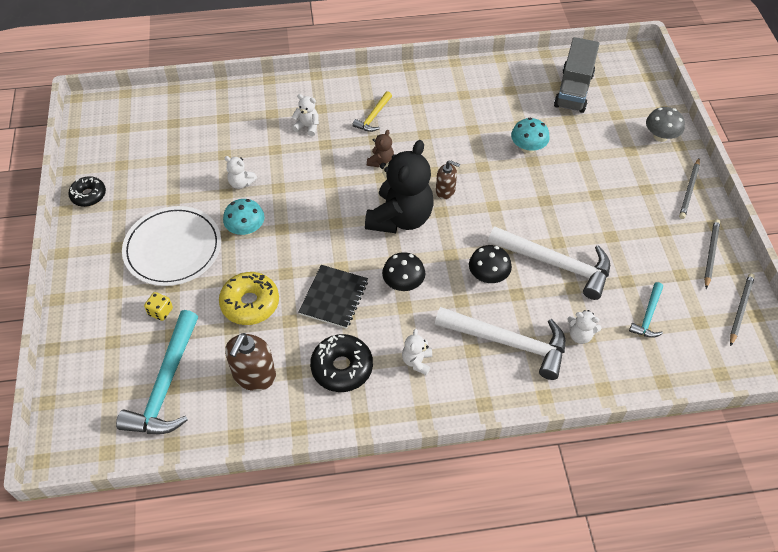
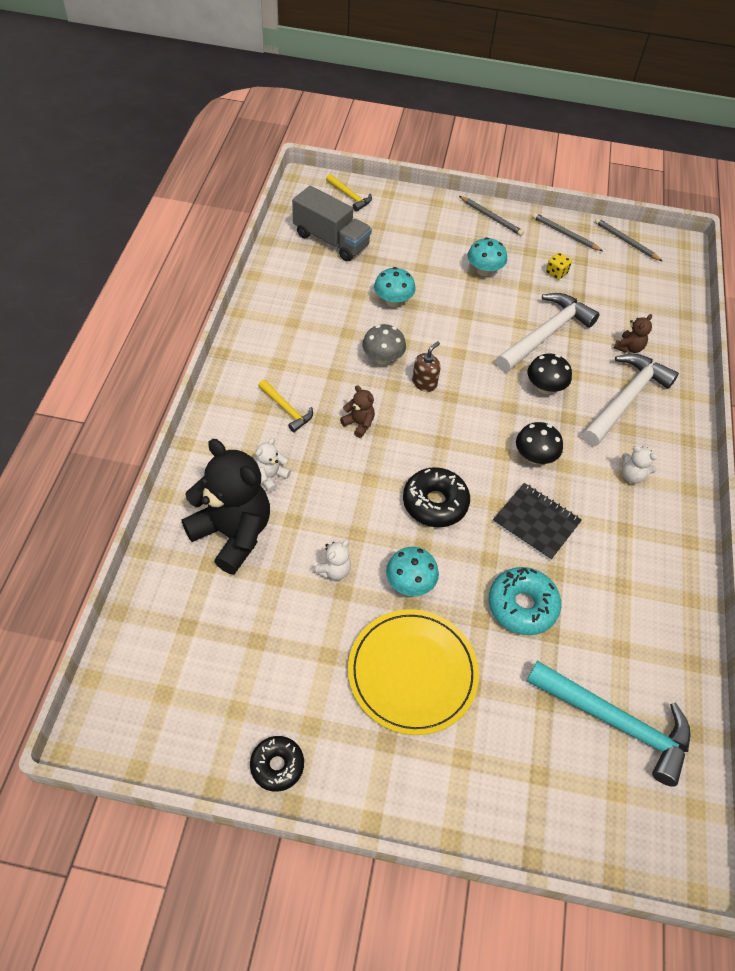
camera: 75 degrees left, 0 degrees up
(160, 312) = (508, 707): yellow dice -> yellow dice (556, 273)
(173, 248) = (412, 672): white plate -> yellow plate
(250, 303) = (522, 606): yellow donut -> turquoise donut
(254, 375) = (620, 626): brown soap dispenser -> none
(342, 367) = (626, 541): black donut -> black donut (435, 503)
(400, 218) = (447, 432): black teddy bear -> black teddy bear (232, 534)
(580, 335) = (629, 348): white teddy bear -> brown teddy bear
(610, 201) = (484, 270): none -> turquoise mushroom
(638, 86) = (349, 196): none -> yellow hammer
(648, 316) = (619, 297): turquoise hammer -> none
(660, 136) = (420, 208): grey mushroom -> grey mushroom (382, 358)

